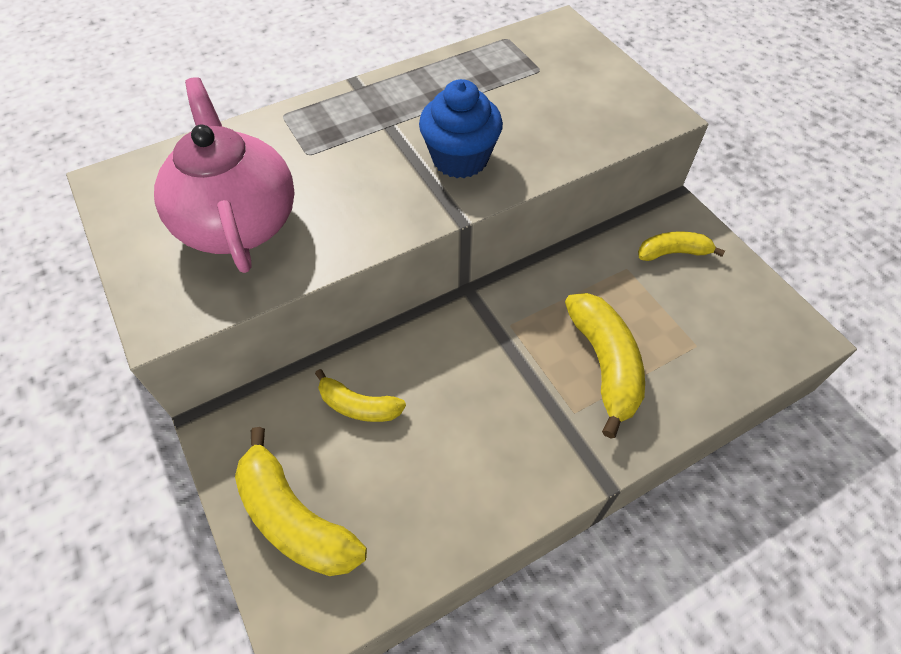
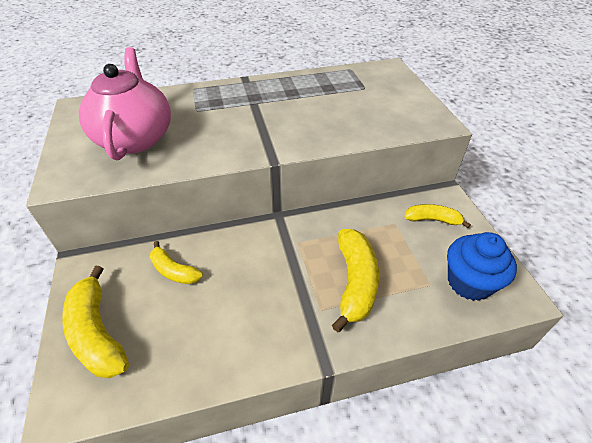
camera: 15 degrees right, 10 degrees down
(460, 159) = (289, 127): blue cupcake -> blue cupcake (469, 282)

